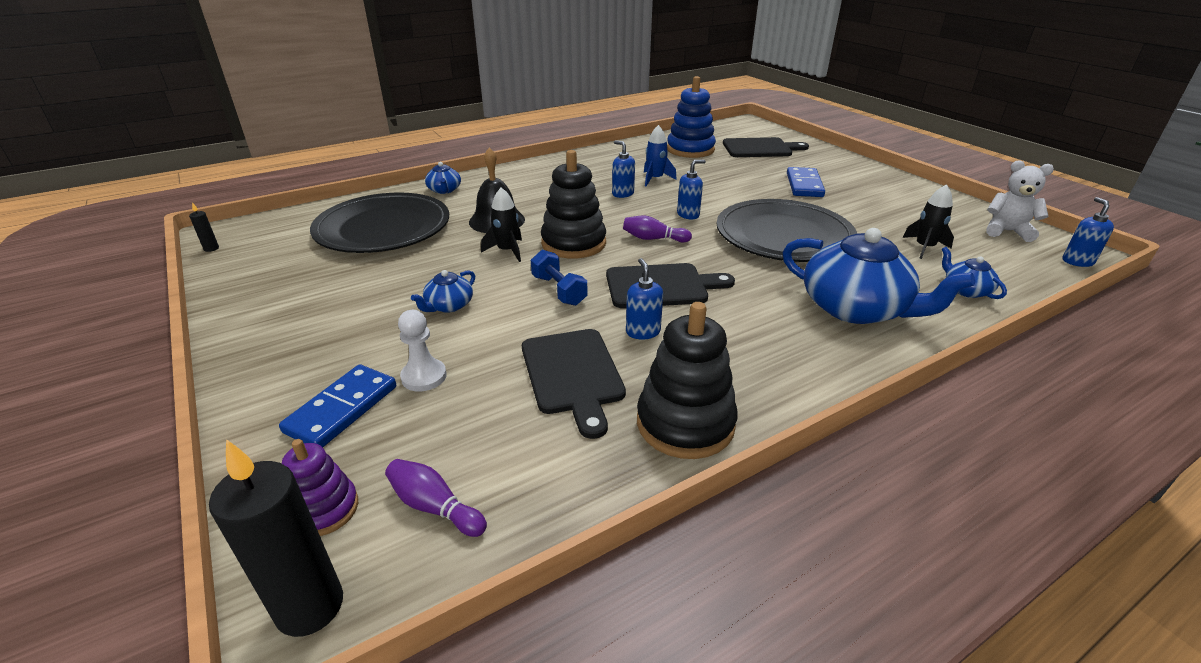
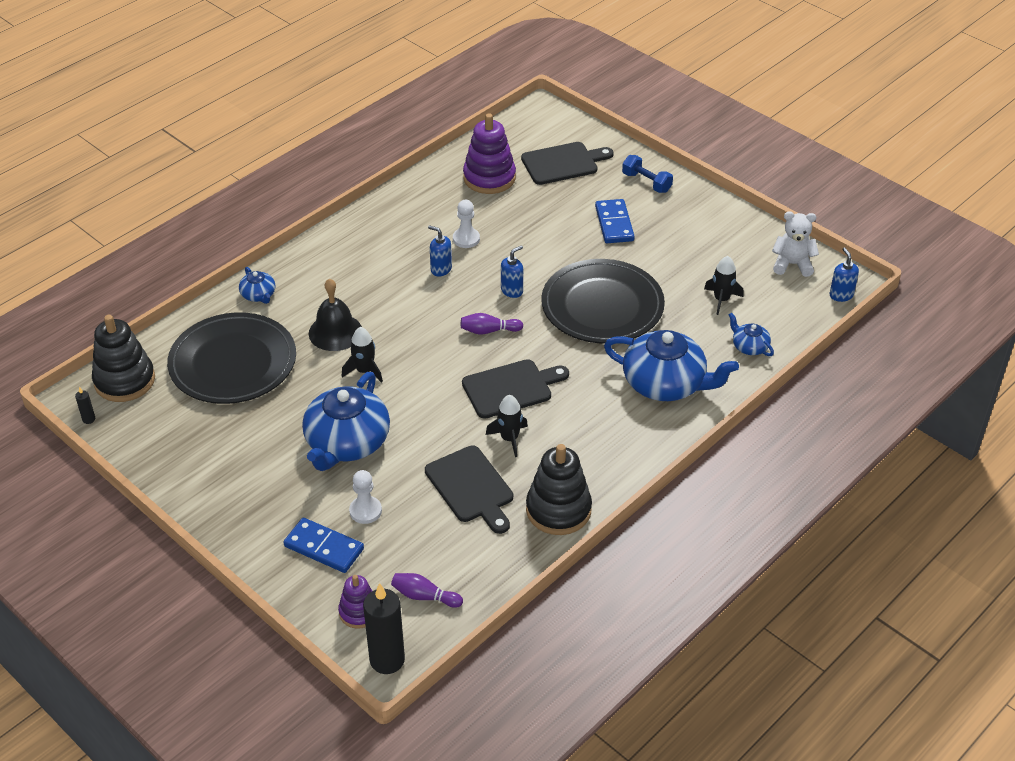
camera: 15 degrees left, 10 degrees up
(342, 409) = (324, 547): blue domino -> blue domino turned 75 degrees counterclockwise
(449, 305) = (347, 442): blue teapot -> blue teapot, size x2.16
(559, 290) = (429, 409): blue dumbbell -> blue dumbbell (646, 182)
(573, 243) = (420, 350): black stacking toy -> black stacking toy (124, 380)
(643, 332) = (509, 439): blue soap dispenser -> black rocket
(655, 179) = (466, 239): blue rocket -> white pawn
(690, 149) = (489, 178): blue stacking toy -> purple stacking toy

